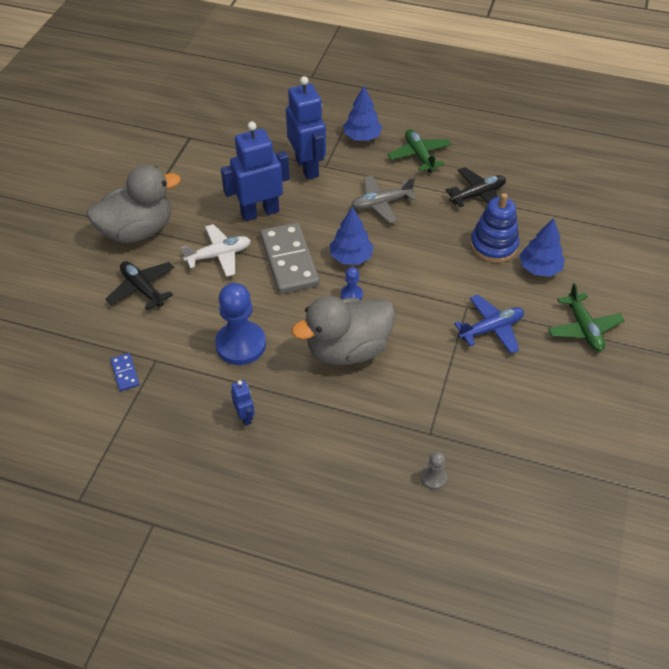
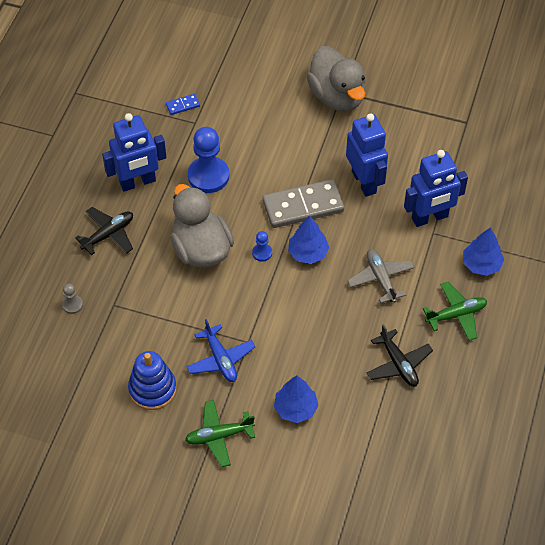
camera: 90 degrees right, 5 degrees up
(142, 289) = (269, 107): black plane -> black plane (108, 234)
(219, 255) = (308, 155): white plane -> none
(245, 416) = (138, 182): blue robot -> blue robot, size x2.18
(493, 246) = (325, 371): blue stacking toy -> blue stacking toy (152, 389)

